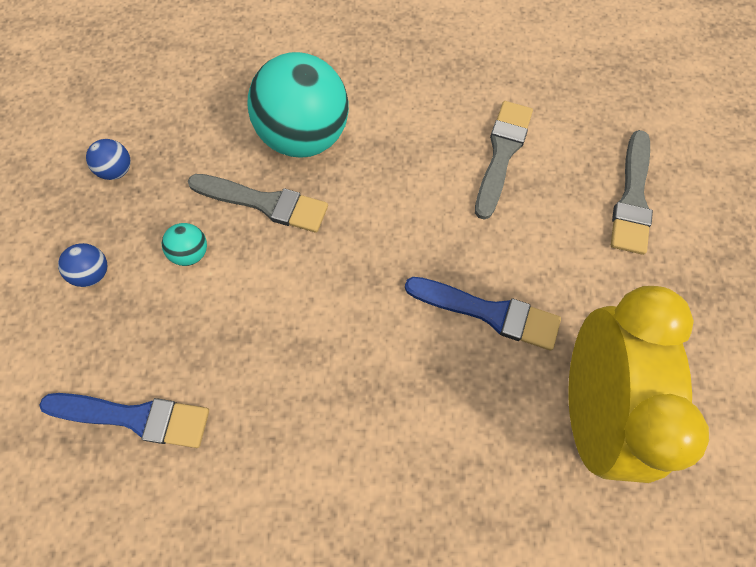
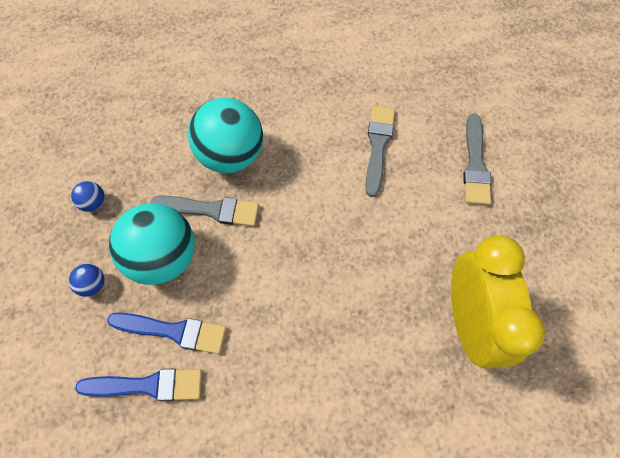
camera: 10 degrees left, 0 degrees up
(191, 253) = (164, 257): turquoise ball -> turquoise ball, size x2.44
(489, 312) = (388, 265): blue brush -> blue brush (174, 331)

